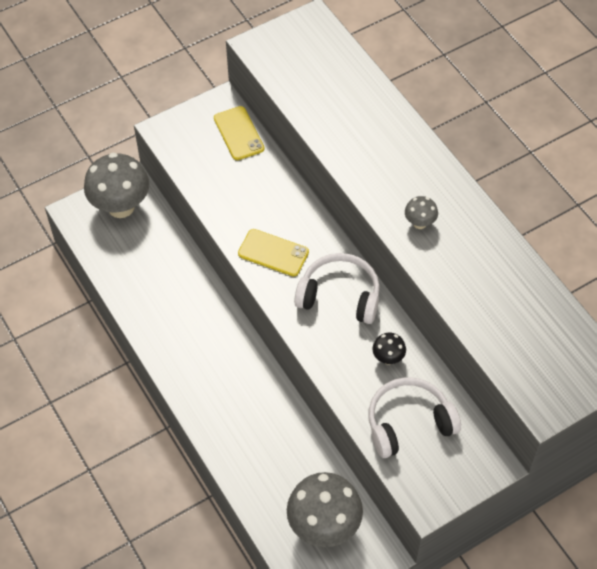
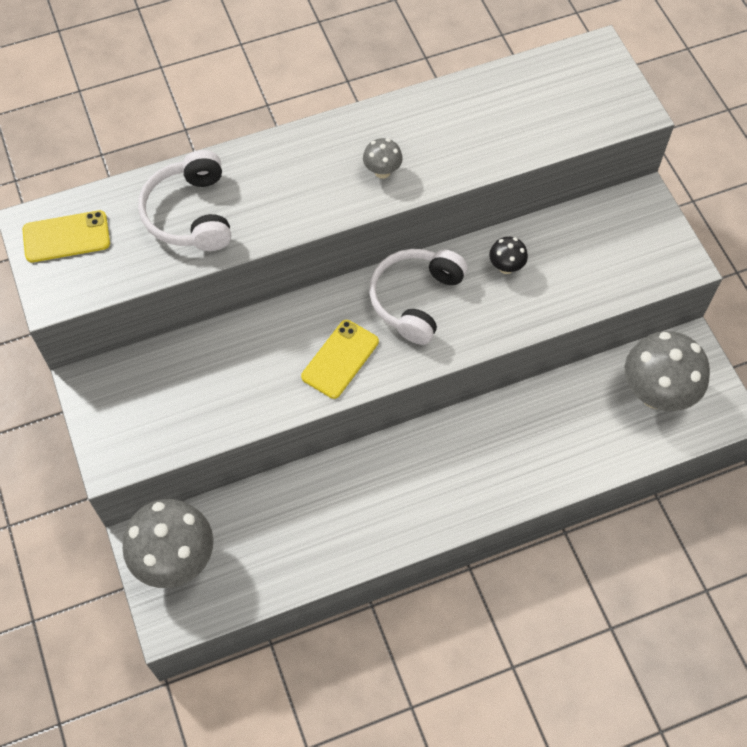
camera: 80 degrees left, 5 degrees up
(238, 133) = (144, 370): yellow phone -> yellow phone (66, 237)
(408, 423) = (589, 263): white headphones -> white headphones (190, 214)

